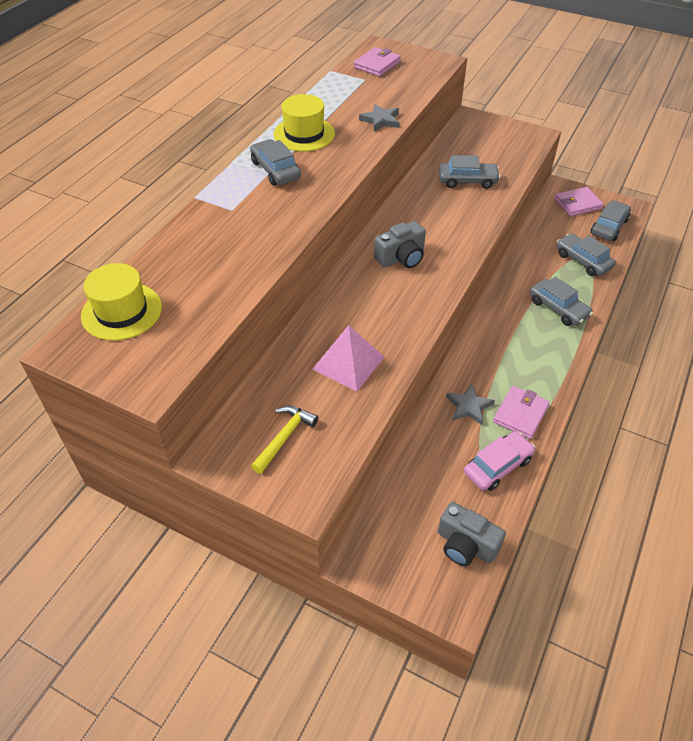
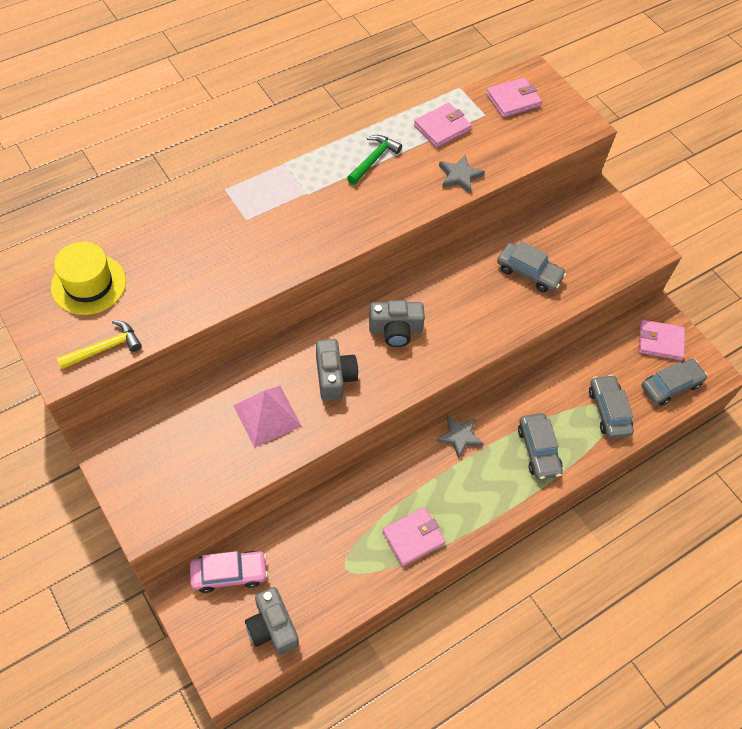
camera: 25 degrees right, 10 degrees up
(275, 170) = (316, 192): grey car -> none
(284, 437) = (166, 458): yellow hammer -> yellow hammer (105, 348)
(304, 134) = (373, 159): yellow hat -> green hammer
(339, 97) = (442, 127): none -> pink wallet
(380, 310) = (334, 377): none -> grey camera
(469, 406) = (373, 504): grey star -> grey star (459, 437)
(497, 466) = (353, 574): pink car -> pink car (229, 574)

